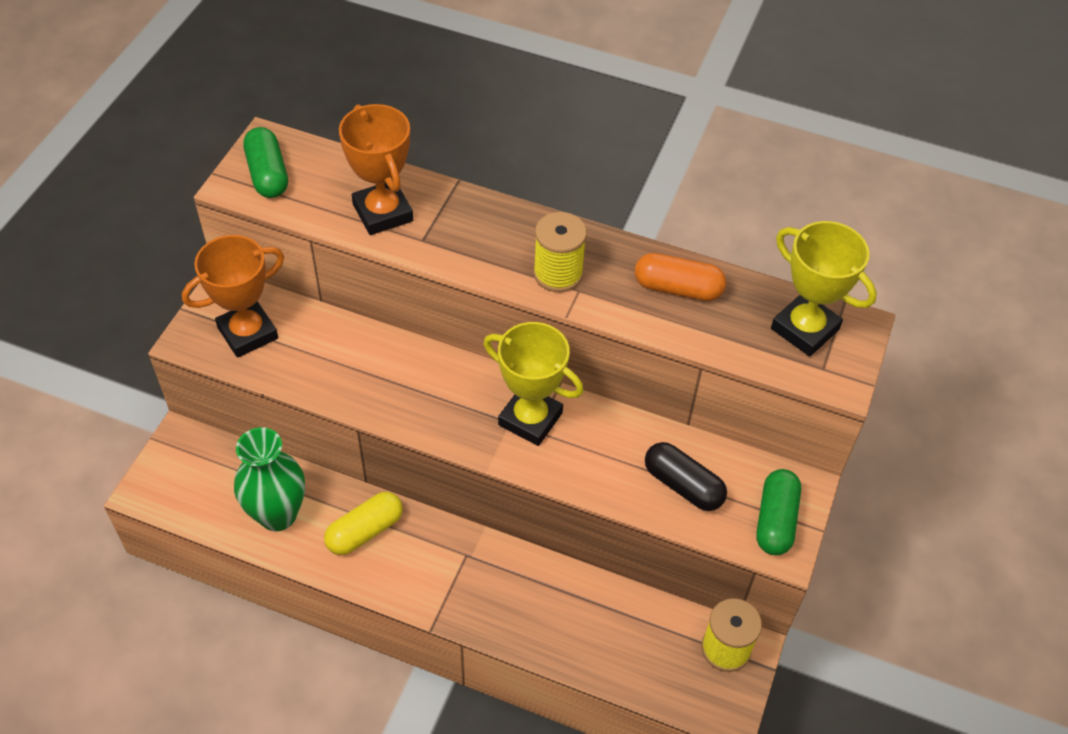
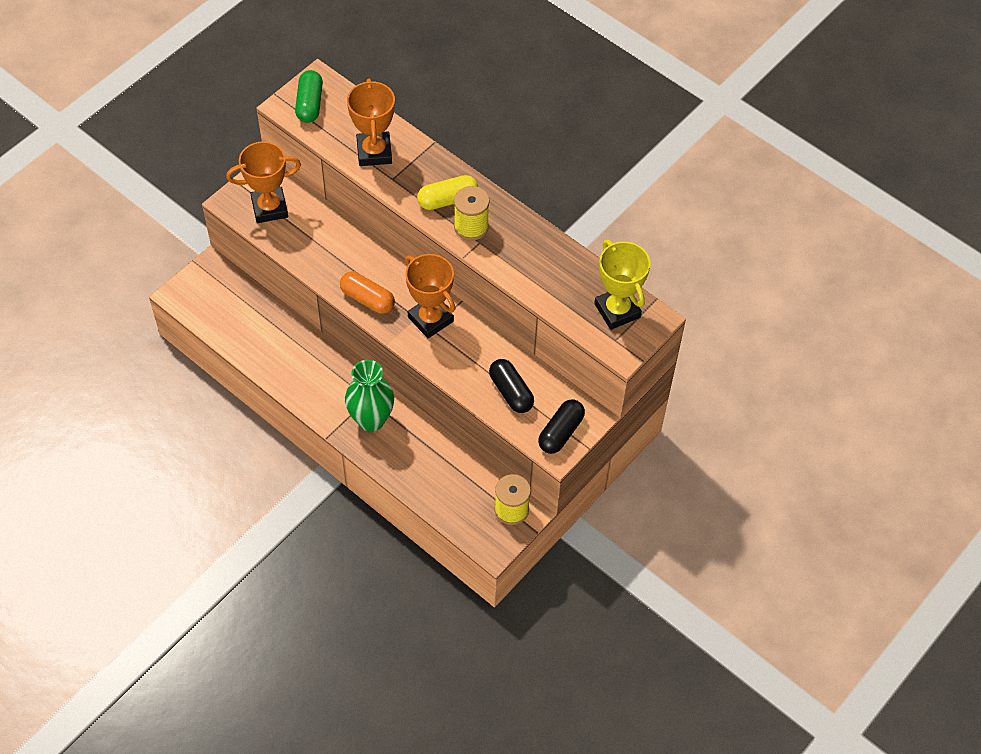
camera: 20 degrees right, 5 degrees up
(278, 514) = (256, 335): green vase -> green vase (371, 420)
(365, 531) = (308, 363): yellow capsule -> yellow capsule (447, 200)
(530, 419) = (430, 319): yellow trophy -> orange trophy
(678, 288) = (546, 259): orange capsule -> orange capsule (367, 299)
(775, 520) = (561, 432): green capsule -> black capsule

